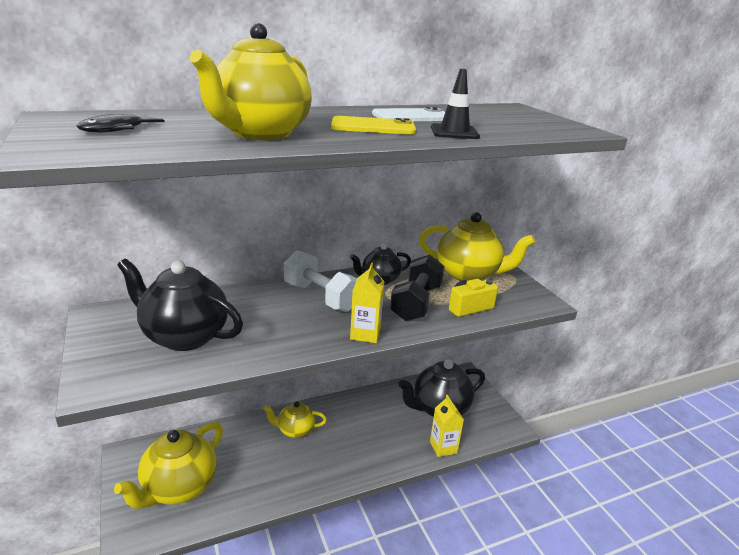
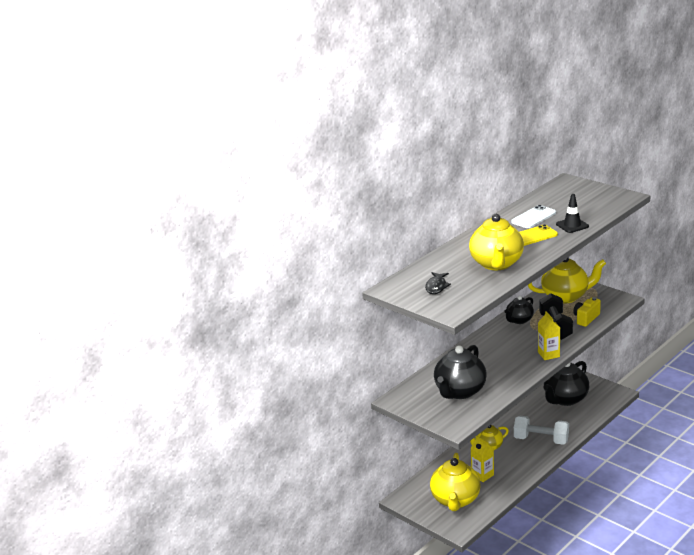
camera: 20 degrees left, 0 degrees up
(184, 336) = (459, 391): black teapot -> black teapot turned 60 degrees counterclockwise
(320, 297) = (500, 344): white dumbbell -> white dumbbell (541, 440)
(443, 447) = (586, 419): yellow carton -> yellow carton (482, 475)

